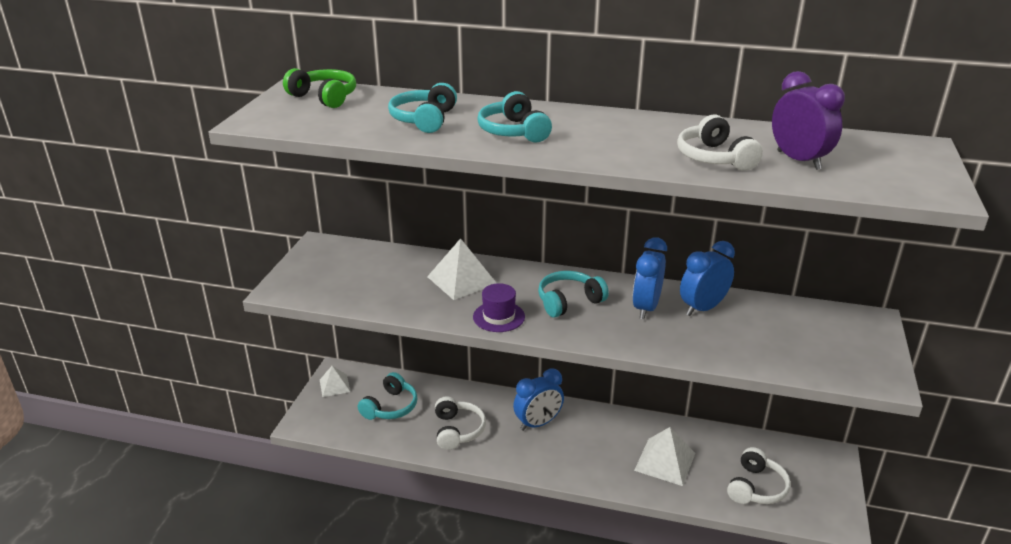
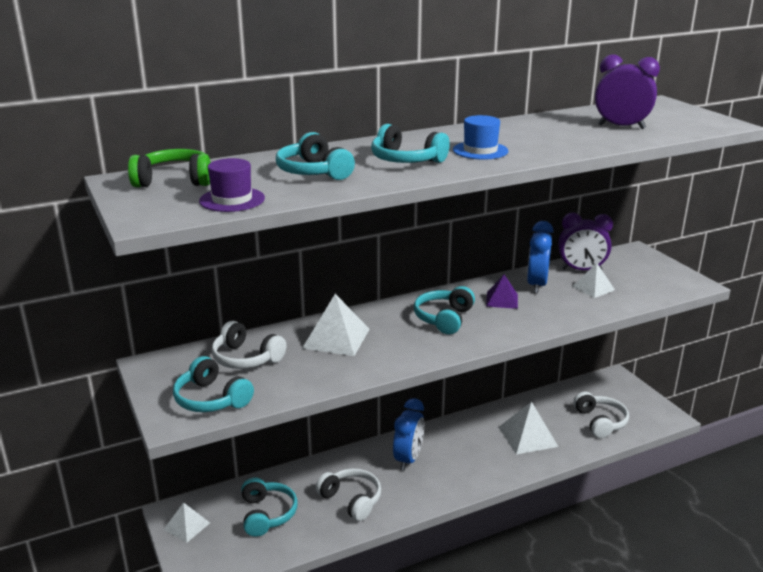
camera: 40 degrees left, 5 degrees down
(319, 286) = (211, 399): none -> turquoise headphones
(499, 317) = (410, 352): purple hat -> purple hat (232, 200)
(595, 142) = (480, 150): none -> blue hat
(646, 308) = (502, 300): blue clock -> purple pyramid
(714, 158) = (574, 139): white headphones -> white headphones (246, 358)
(757, 335) = (593, 288): none -> white pyramid
(774, 313) = (581, 270): none -> purple clock

